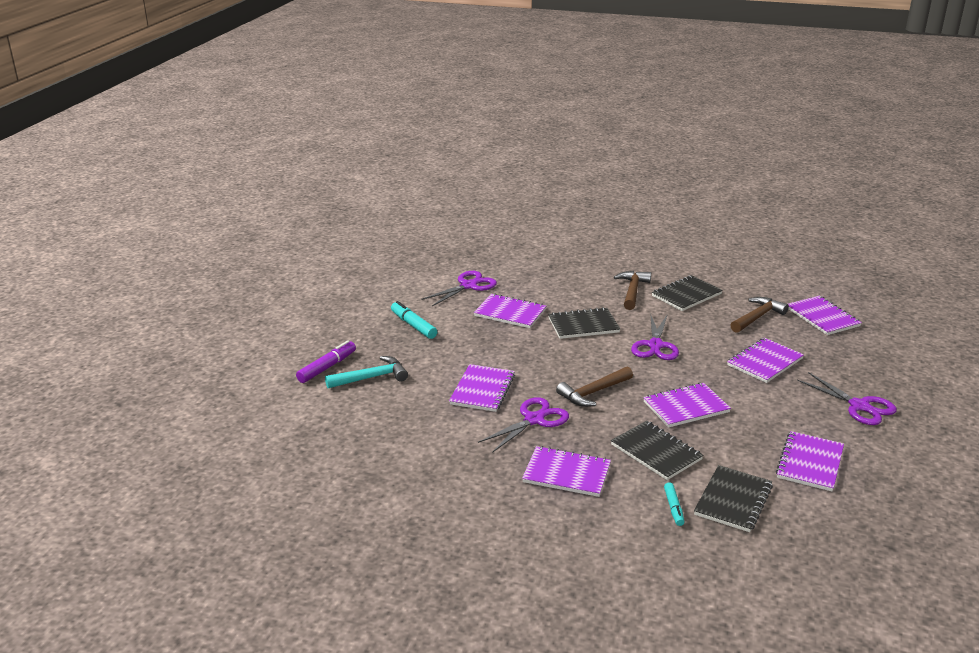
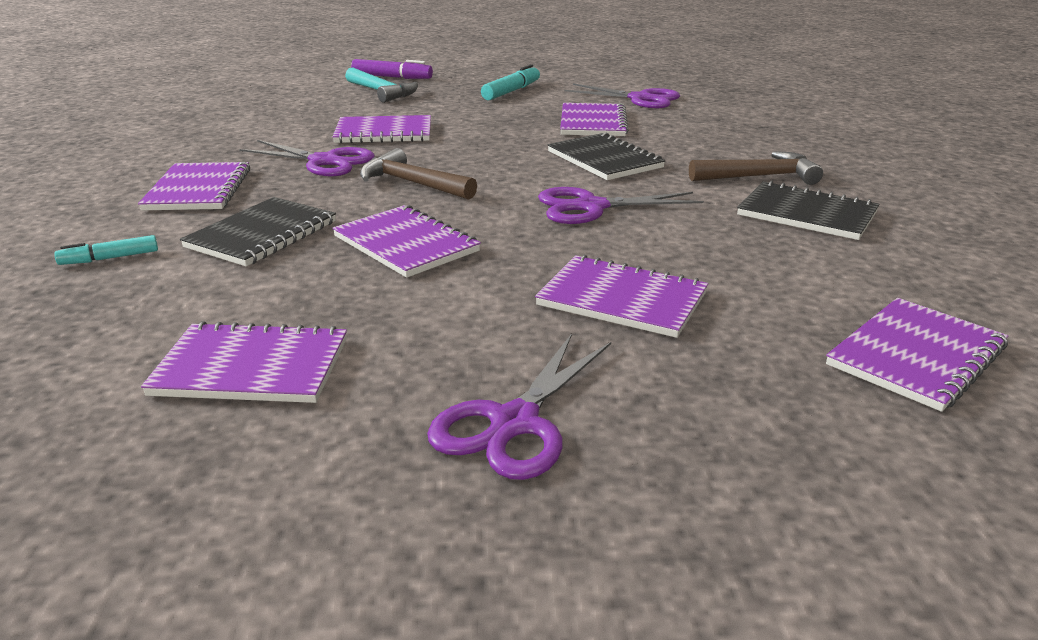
camera: 70 degrees right, 0 degrees up
(733, 500) = (125, 300): black notebook -> none
(757, 317) = (807, 281): brown hammer -> none

